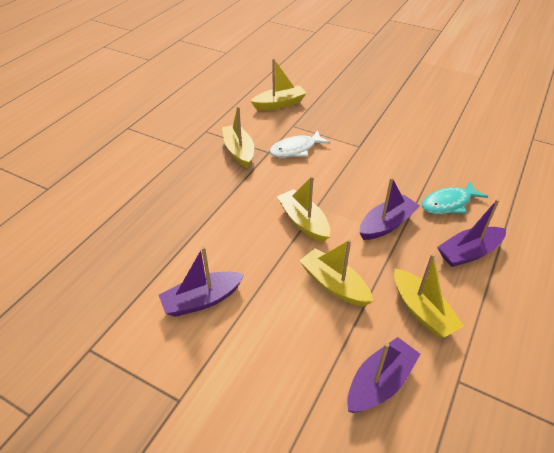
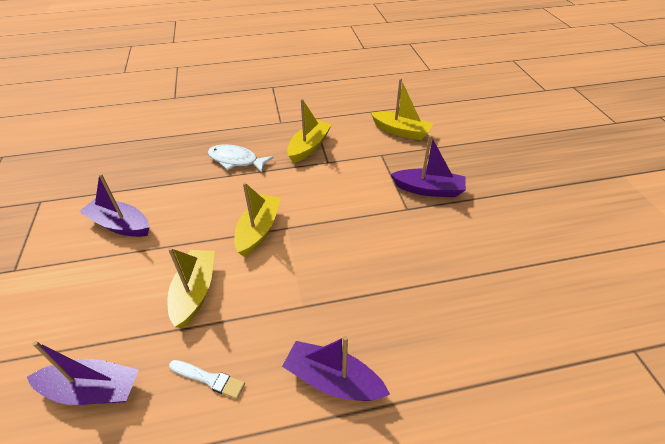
camera: 50 degrees right, 0 degrees up
(296, 149) = (350, 174): white fish -> white fish (236, 160)
(386, 224) = (310, 287): purple boat -> purple boat (428, 189)
(422, 311) = (208, 379): yellow boat -> white brush
(448, 203) = (397, 322): turquoise fish -> none

